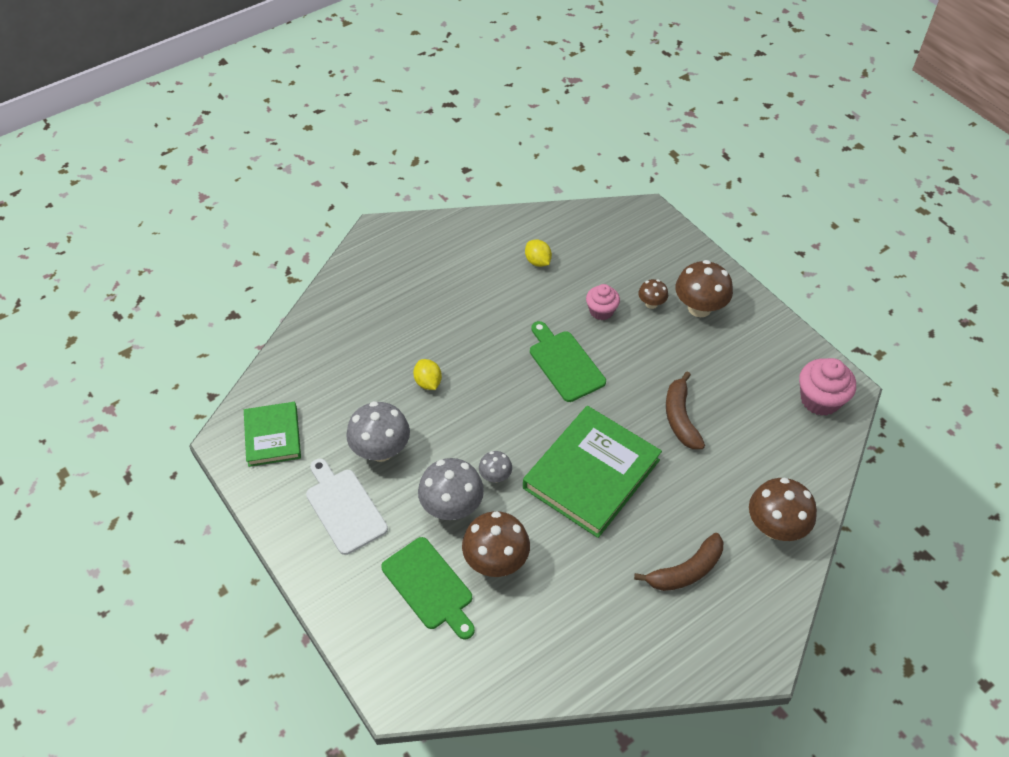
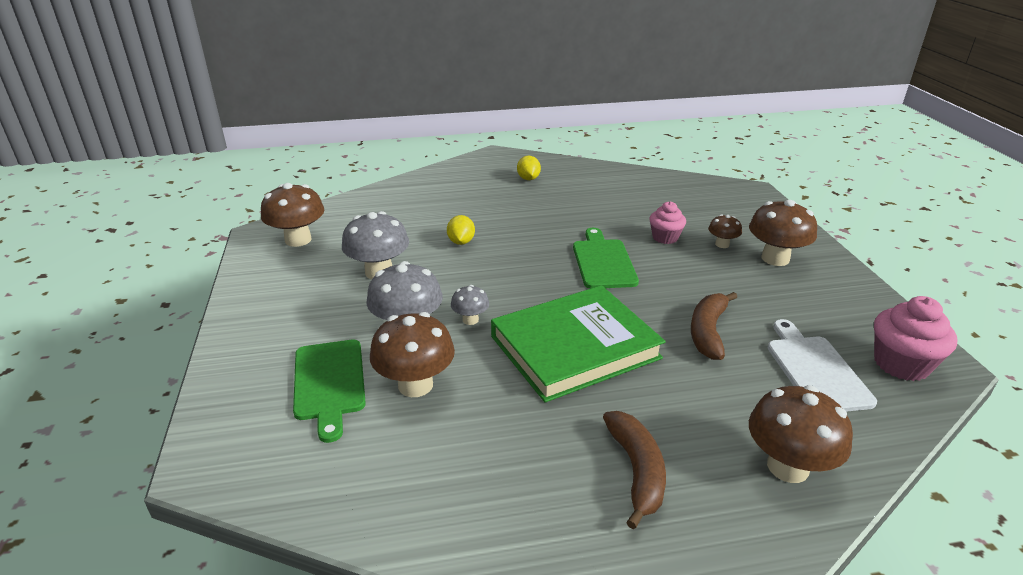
camera: 25 degrees right, 20 degrees down
(272, 436) = (298, 240): green book -> brown mushroom
(344, 508) = (308, 300): white cutting board -> white cutting board (815, 370)
(538, 261) = (622, 196): yellow lemon -> yellow lemon (528, 179)
(686, 571) = (636, 471): brown banana -> brown banana turned 90 degrees counterclockwise

